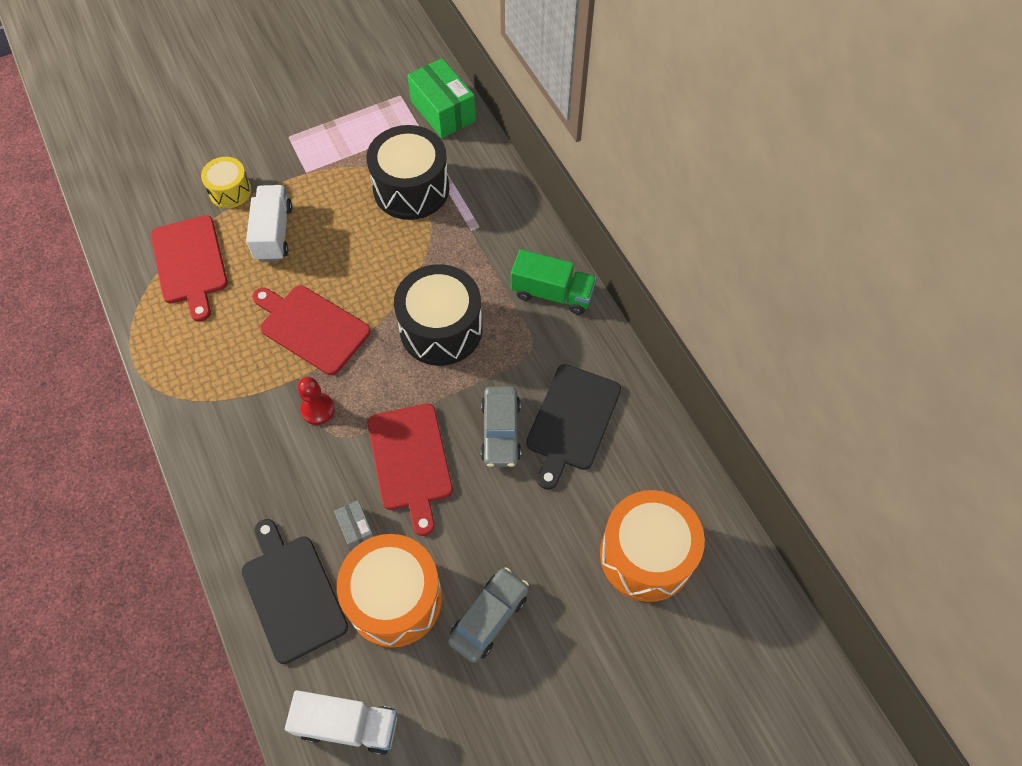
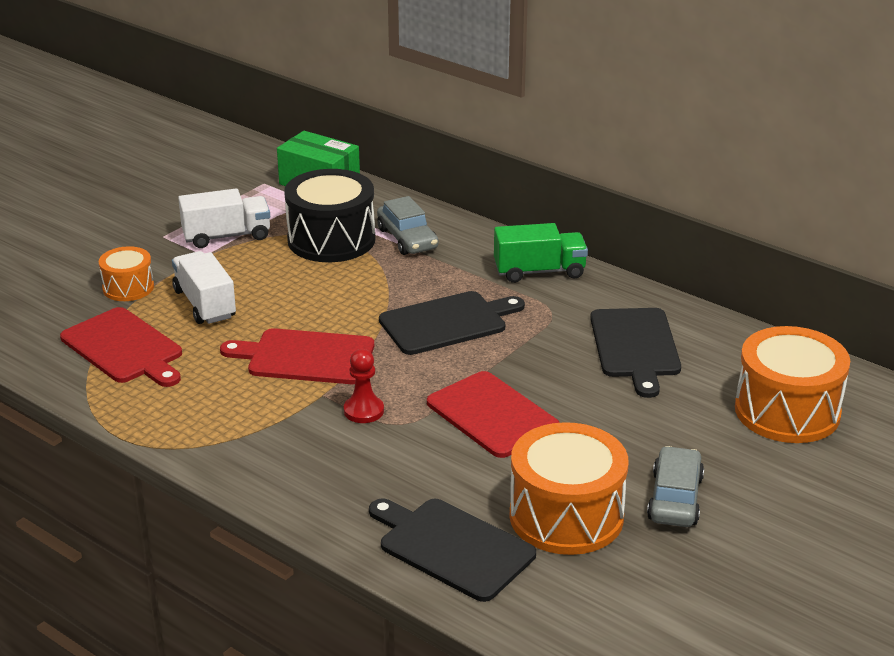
camera: 25 degrees left, 30 degrees down
(230, 191) = (128, 287): yellow drum -> orange drum
(347, 725) = (598, 621): white truck -> white truck (226, 236)
(356, 529) = (481, 481): grey box -> none
(441, 329) = (447, 322): black drum -> black cutting board
(500, 431) = (571, 373): grey car -> grey car (407, 239)

